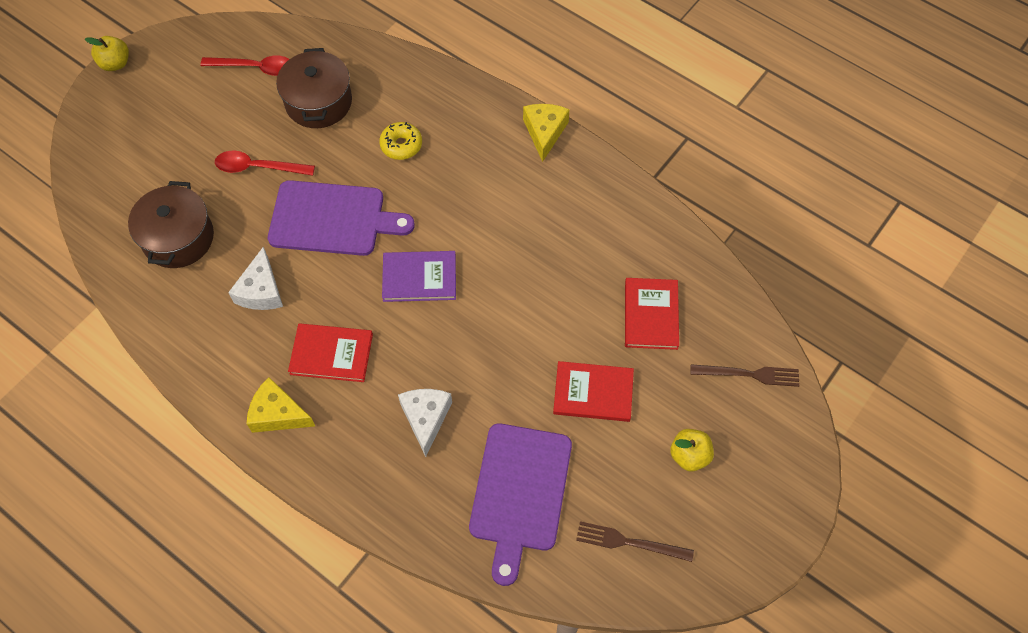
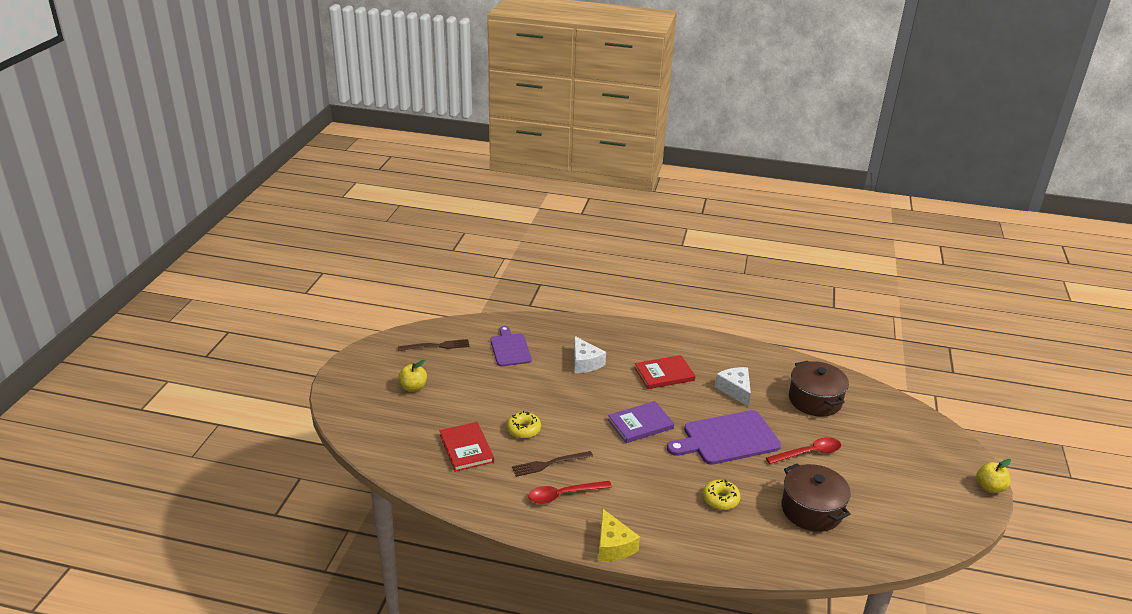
camera: 155 degrees right, 30 degrees down
(255, 68) = (886, 519): red spoon -> red spoon (563, 495)
(278, 414) = (671, 343): yellow cheese -> none
(520, 493) = (510, 348): purple cutting board -> purple cutting board, size x0.64
(568, 320) = (523, 430): none -> yellow donut
(593, 393) = (488, 399): red book -> none
(749, 374) = (384, 435): brown fork -> brown fork (549, 464)

